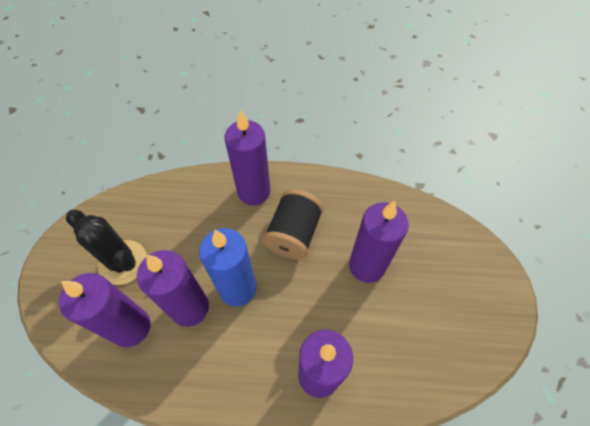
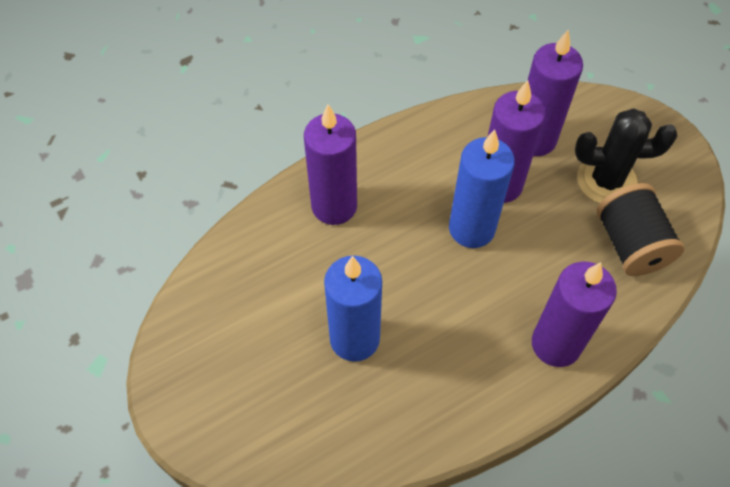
camera: 145 degrees right, 0 degrees up
(293, 234) = (463, 322): black spool -> black spool (630, 244)
(367, 266) = (354, 339): purple candle -> blue candle

